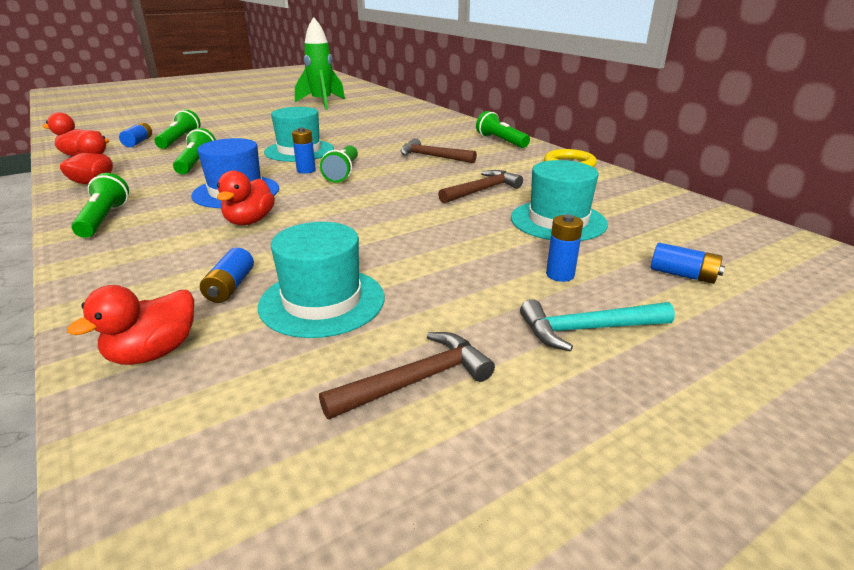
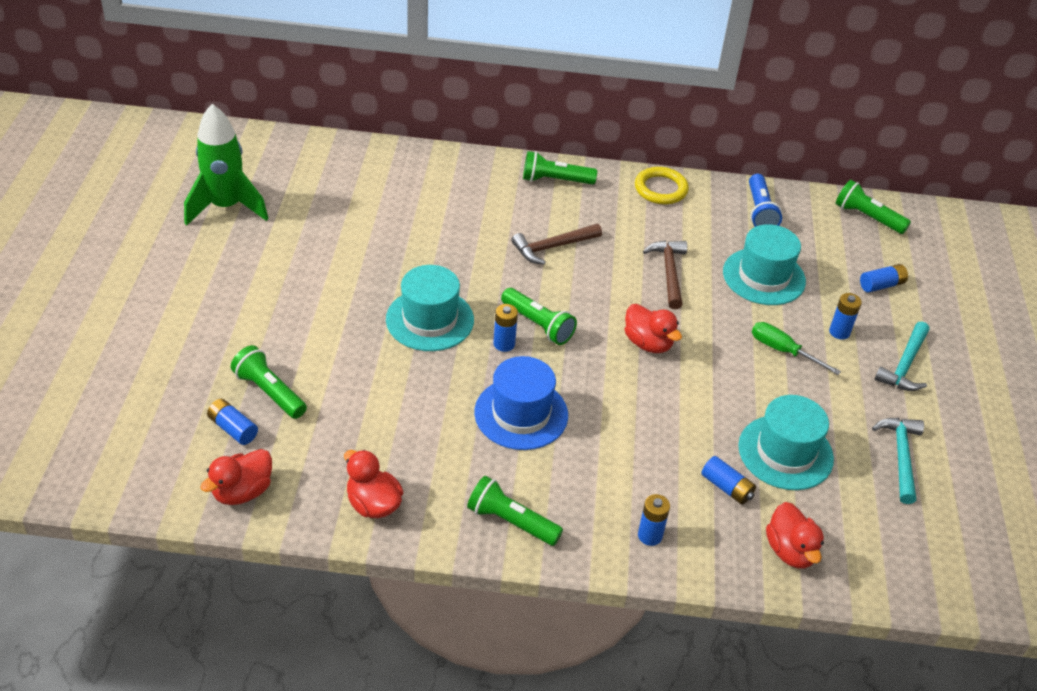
camera: 55 degrees left, 15 degrees up
(124, 272) = (650, 535): none -> blue battery
(196, 163) = (390, 409): green flashlight -> green flashlight (867, 217)
(249, 221) = (607, 433): red duck -> red duck (648, 343)
(416, 381) = (901, 456): brown hammer -> turquoise hammer
(475, 256) = (783, 351): none -> green screwdriver
(634, 197) = (759, 211): none -> blue flashlight

